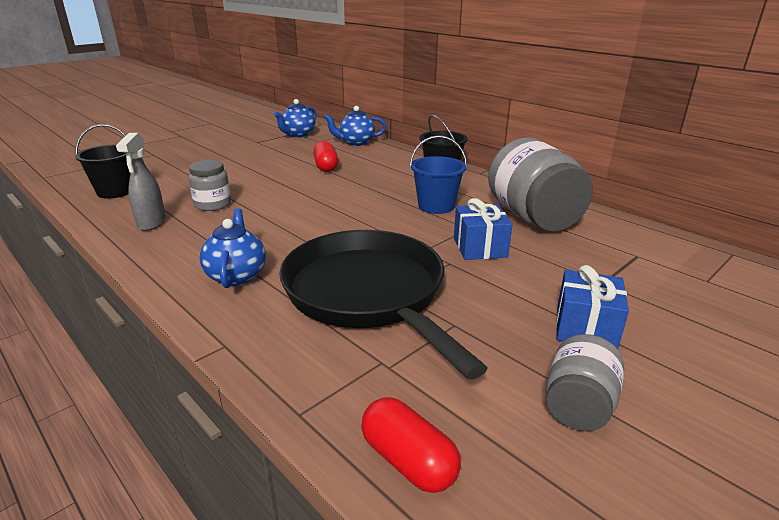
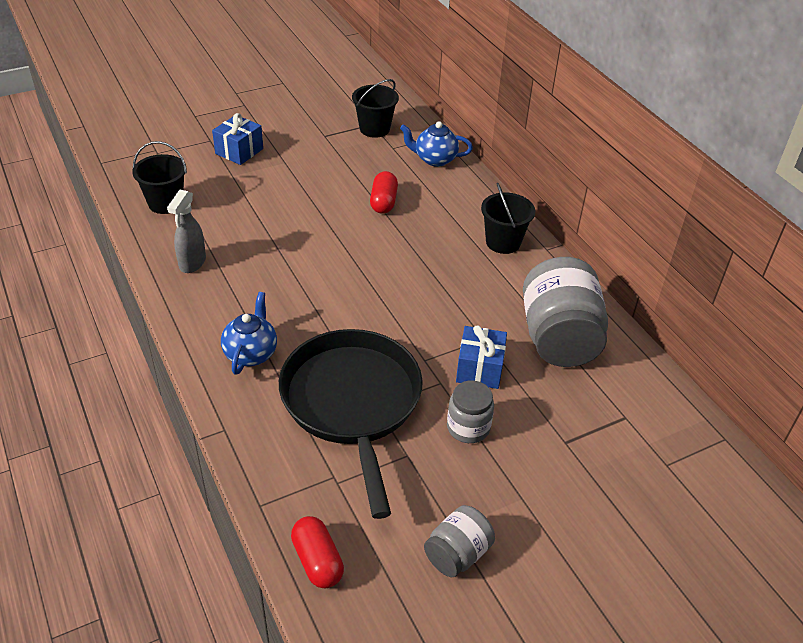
camera: 15 degrees right, 15 degrees up
(213, 204) = (252, 245): grey jar -> grey jar (468, 427)
(298, 135) = (374, 129): blue teapot -> black bucket
(436, 206) = (469, 297): blue bucket -> none
(585, 327) = (513, 487): blue gift -> blue gift (239, 151)

